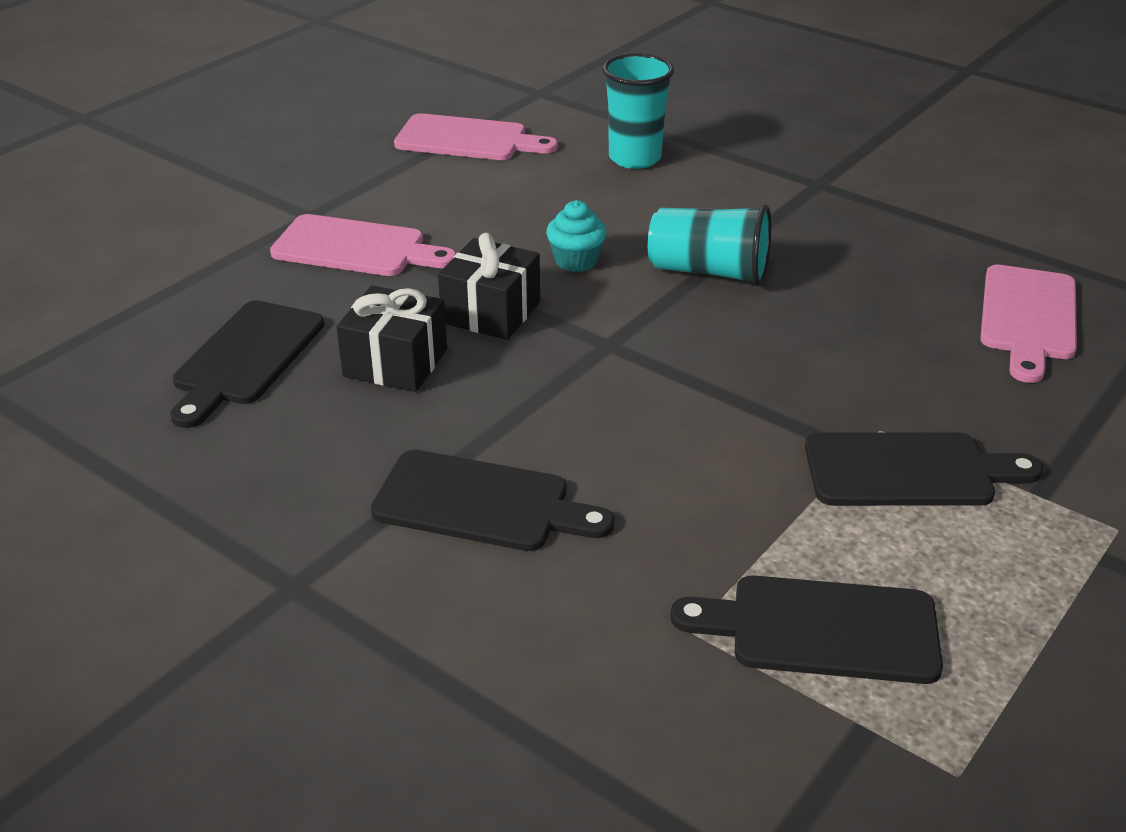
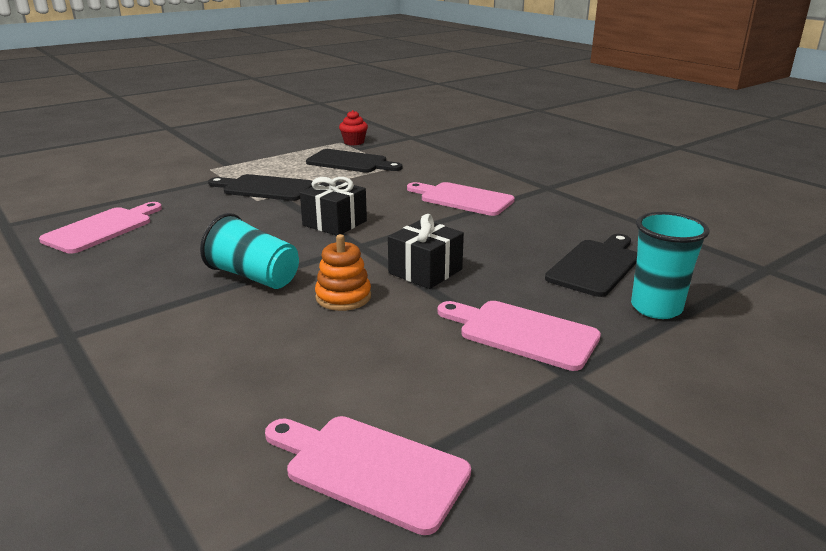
camera: 165 degrees left, 10 degrees down
(395, 363) = (496, 252): black gift -> black gift (334, 223)
(481, 503) = (462, 199): black cutting board -> pink cutting board
(576, 261) = (343, 297): turquoise cupcake -> orange stacking toy
(635, 158) = (197, 398): turquoise cup -> turquoise cup (656, 308)
(914, 780) = (354, 142): none -> red cupcake

